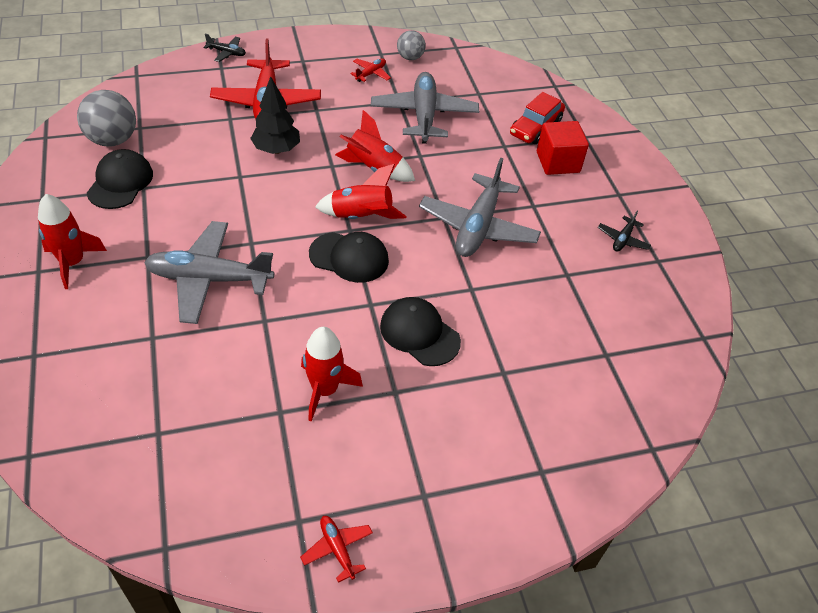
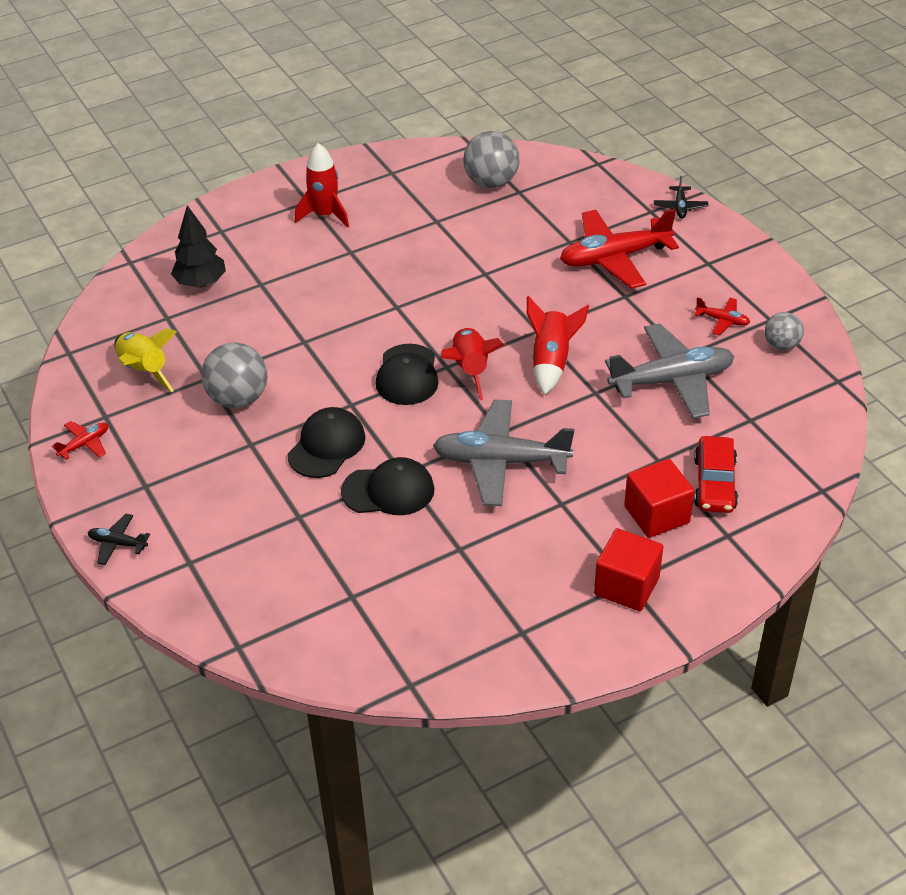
camera: 80 degrees right, 5 degrees down
(120, 182) = (436, 206): black cap -> black cap (388, 491)
(209, 279) = (339, 295): grey plane -> none
(239, 470) = (144, 371): none -> yellow rocket
(276, 149) = (540, 286): black tree -> black tree (201, 283)
(325, 390) = (238, 399): red rocket -> grey ball
(535, 127) = (714, 483): red car -> red car turned 105 degrees counterclockwise
(622, 196) = (626, 586): none -> red cube
(622, 239) = (543, 593): black plane -> black plane (118, 543)

